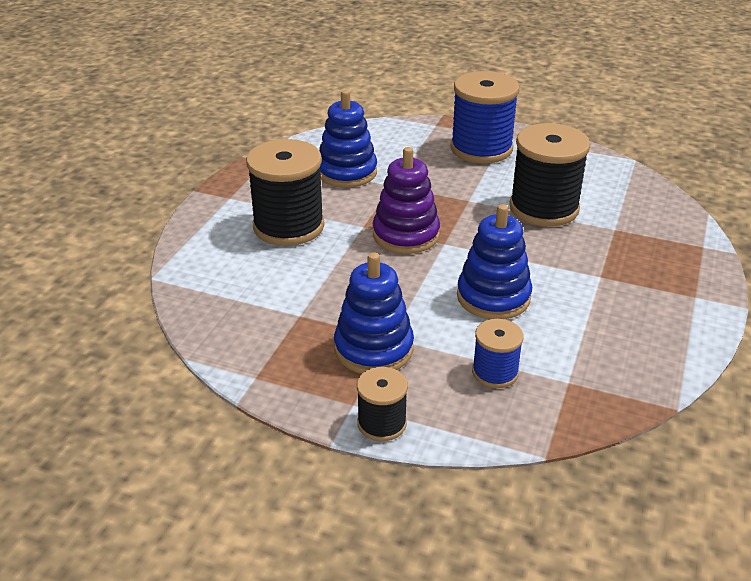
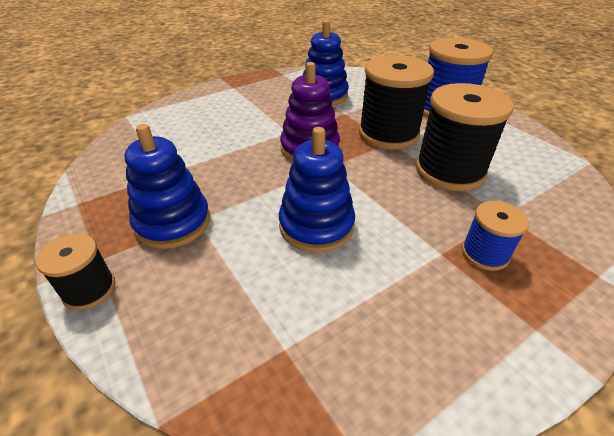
camera: 35 degrees right, 5 degrees up
(288, 226) = (241, 115): black spool -> black spool (388, 134)
(495, 372) = (231, 296): blue spool -> blue spool (484, 253)

